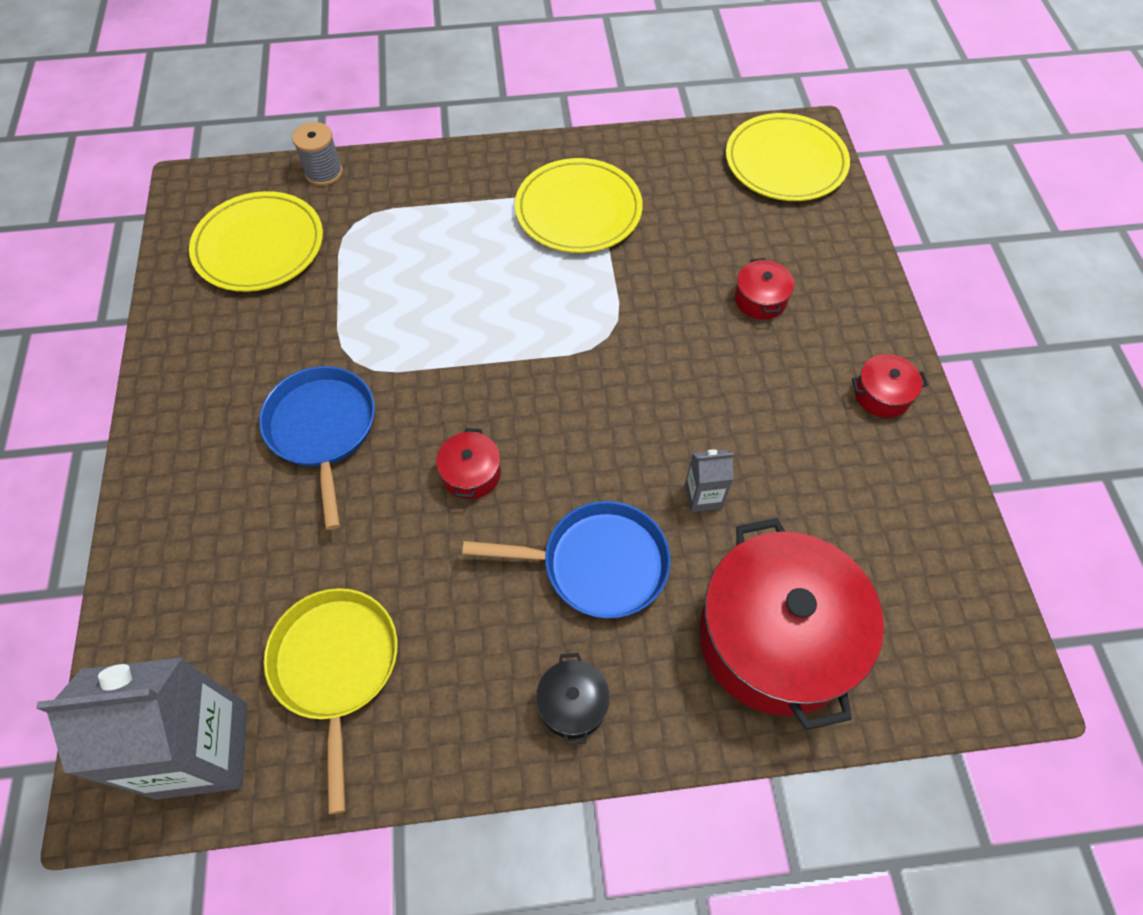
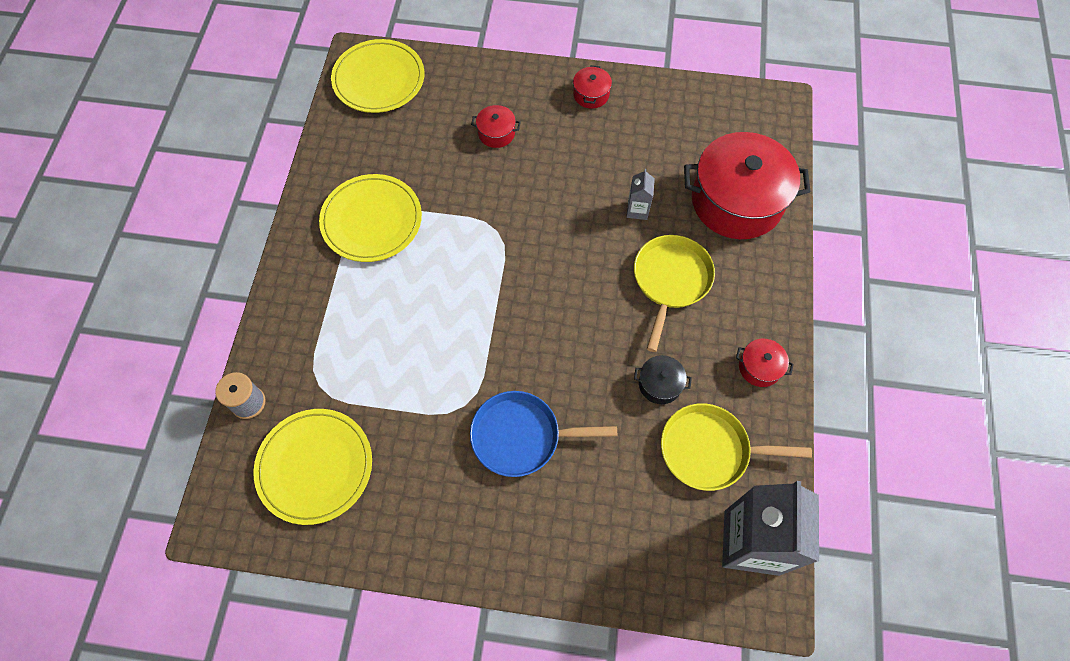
camera: 75 degrees left, 5 degrees up
(471, 474) = (586, 341): red pot -> red pot (759, 367)
(572, 704) = (757, 316): black pot -> black pot (660, 384)
(597, 564) = (670, 281): blue pan -> yellow pan

